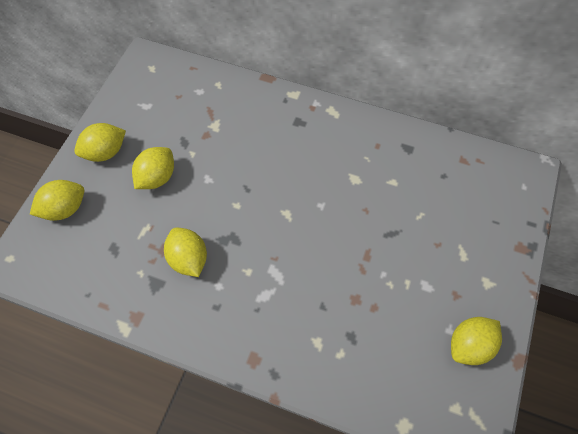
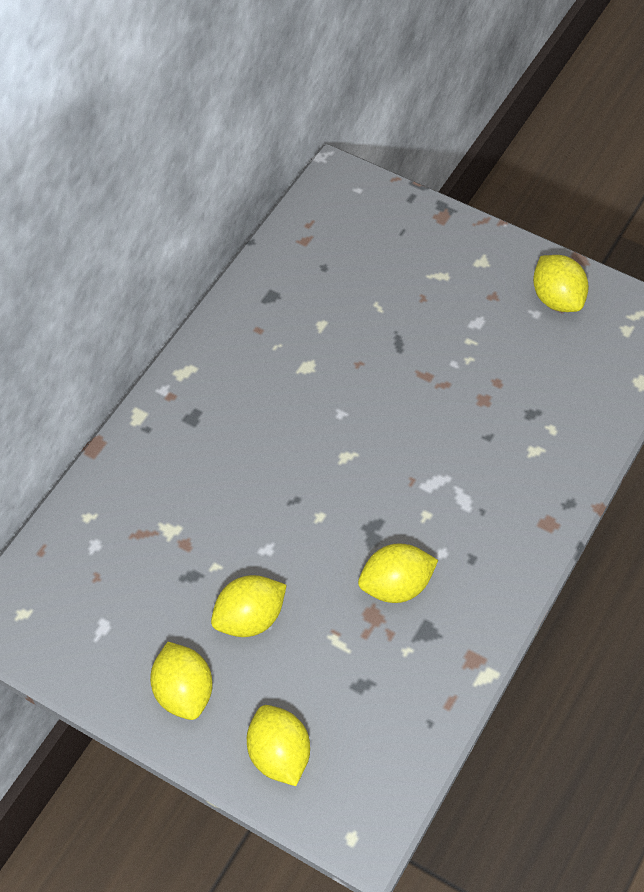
camera: 80 degrees left, 5 degrees down
(157, 178) = (249, 618): yellow lemon -> yellow lemon turned 75 degrees counterclockwise

